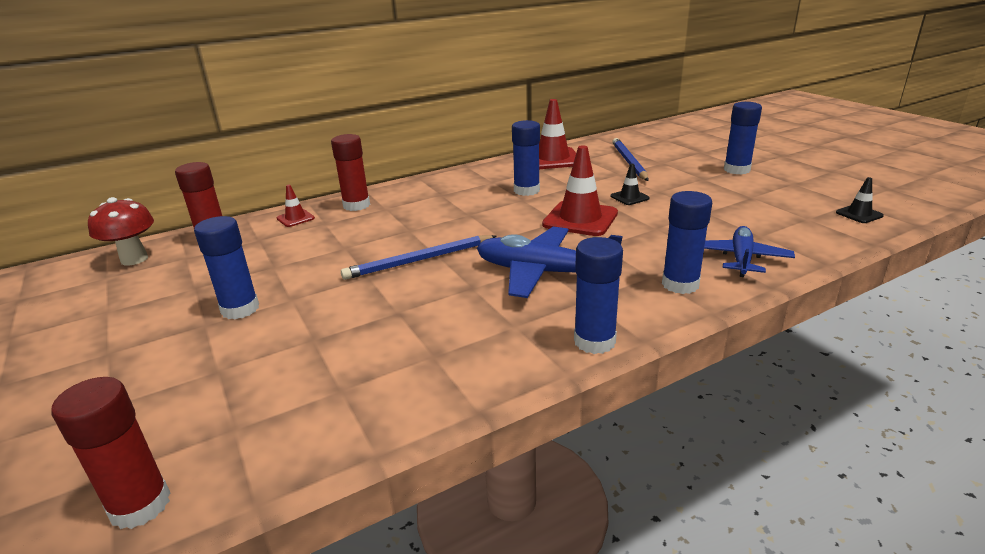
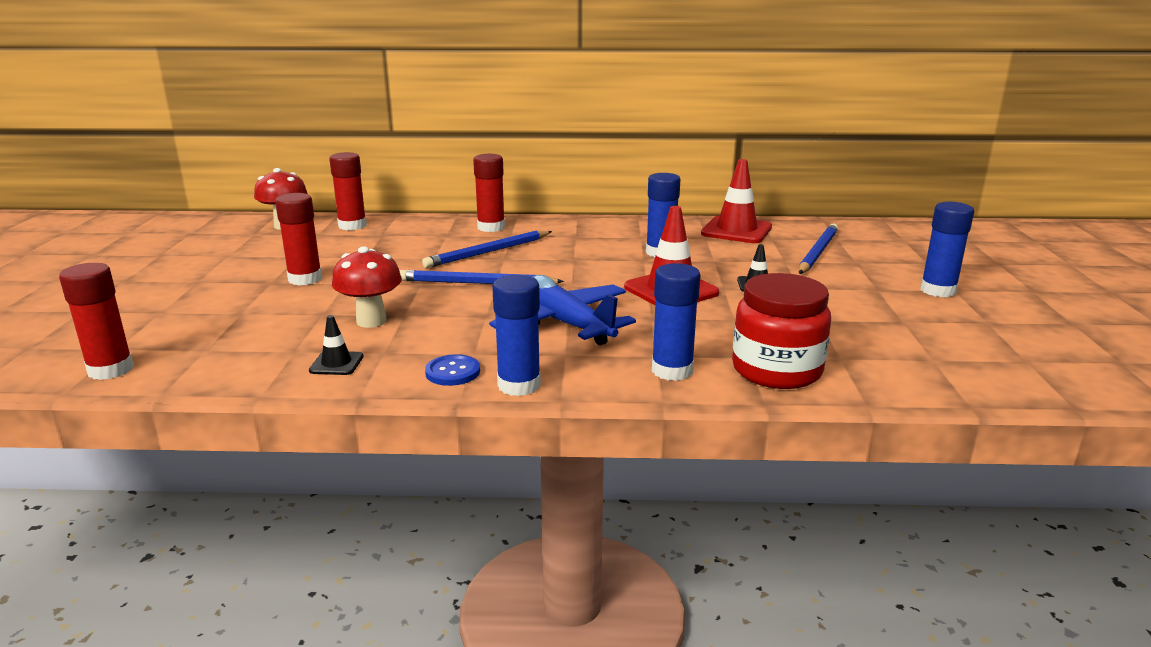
camera: 30 degrees right, 5 degrees down
(240, 309) = (305, 279): blue glue stick -> red glue stick
(295, 218) = (430, 225): red traffic cone -> none
(375, 329) = (371, 321): none -> red mushroom
(387, 228) = (488, 252): none -> blue pencil
(524, 351) = (453, 372): none -> blue button
(741, 259) = (776, 370): blue plane -> red jar
(859, 214) = (1012, 374): black traffic cone -> black traffic cone (336, 363)

